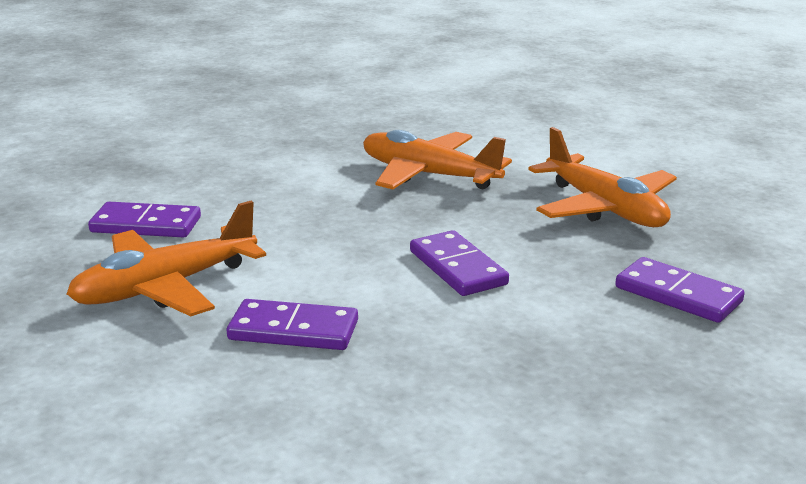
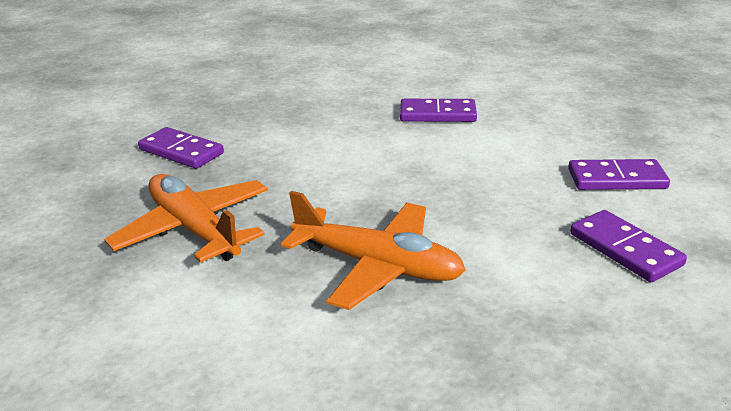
camera: 175 degrees right, 5 degrees up
(165, 287) = (542, 132): orange plane -> none
(458, 268) = (338, 160): purple domino -> purple domino (625, 249)

